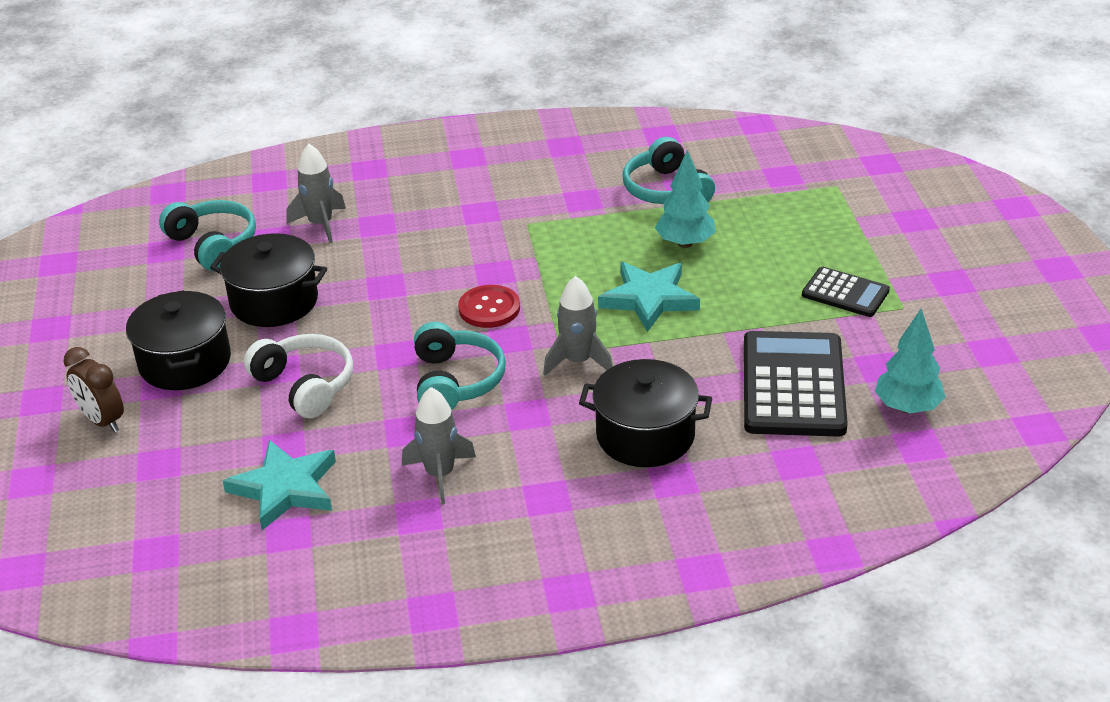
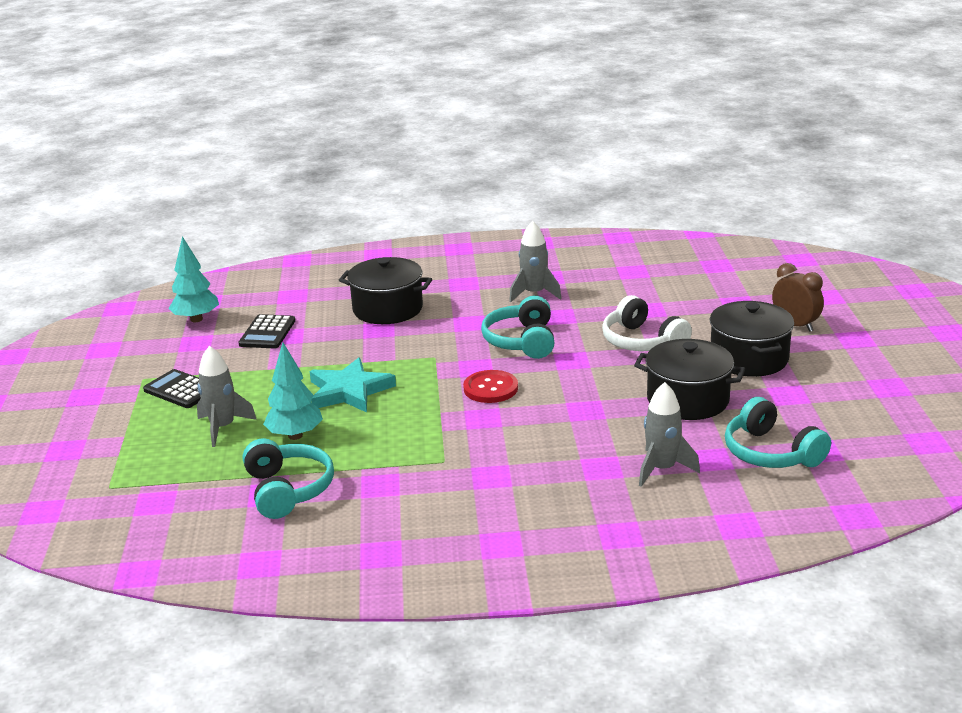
camera: 175 degrees left, 10 degrees down
(285, 488) = (641, 289): turquoise star -> none
(578, 361) = (423, 351): grey rocket -> grey rocket (222, 427)
(793, 385) = (267, 333): black calculator -> black calculator, size x0.55

